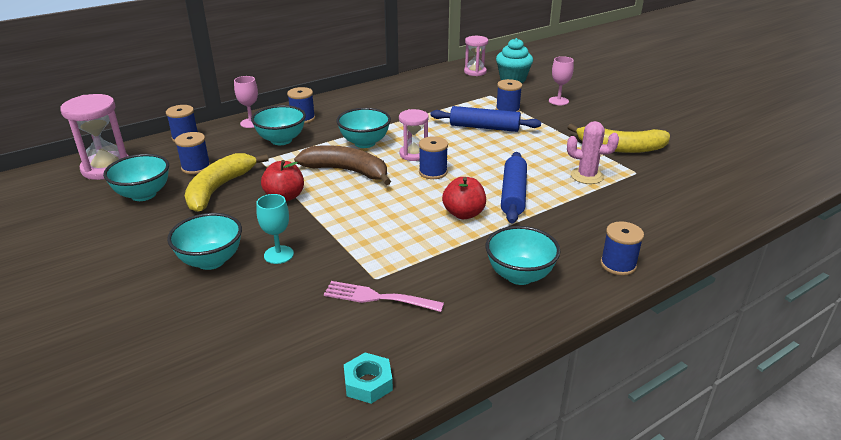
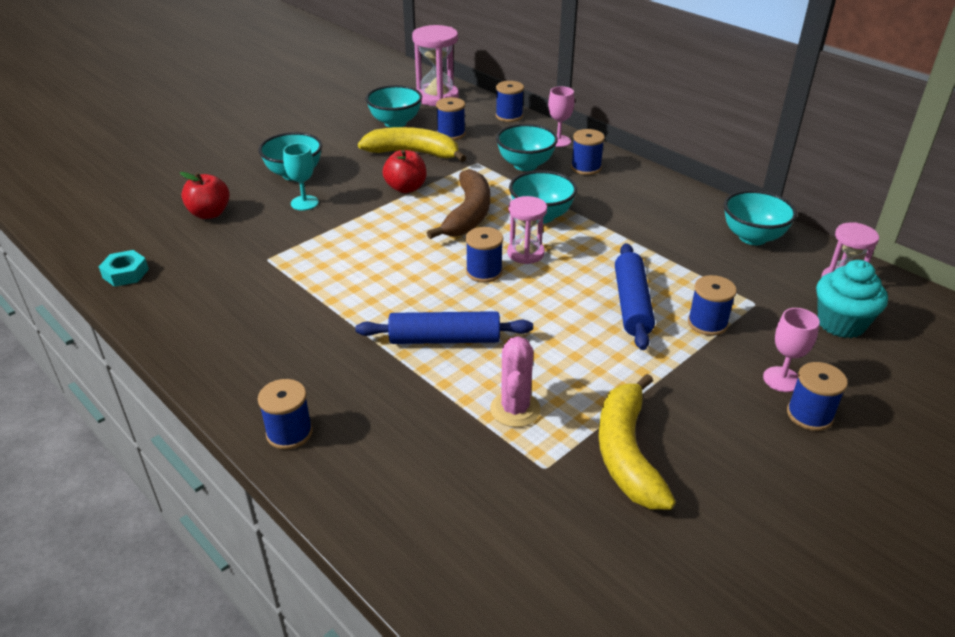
camera: 80 degrees right, 5 degrees up
(378, 297) = (237, 264): pink fork -> none
(463, 214) = (391, 303): red apple -> red apple (209, 213)
(519, 275) = (268, 350): turquoise bowl -> turquoise bowl (752, 237)
(586, 100) = (809, 415): none -> blue spool

